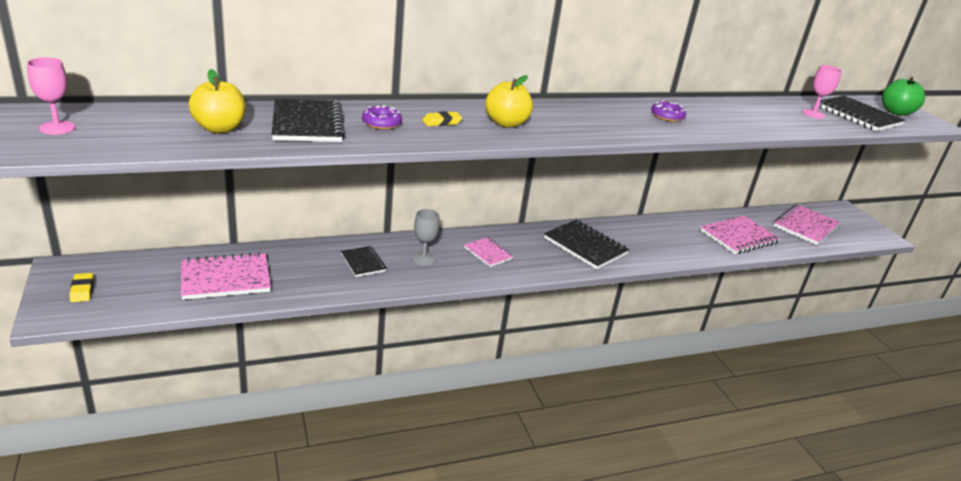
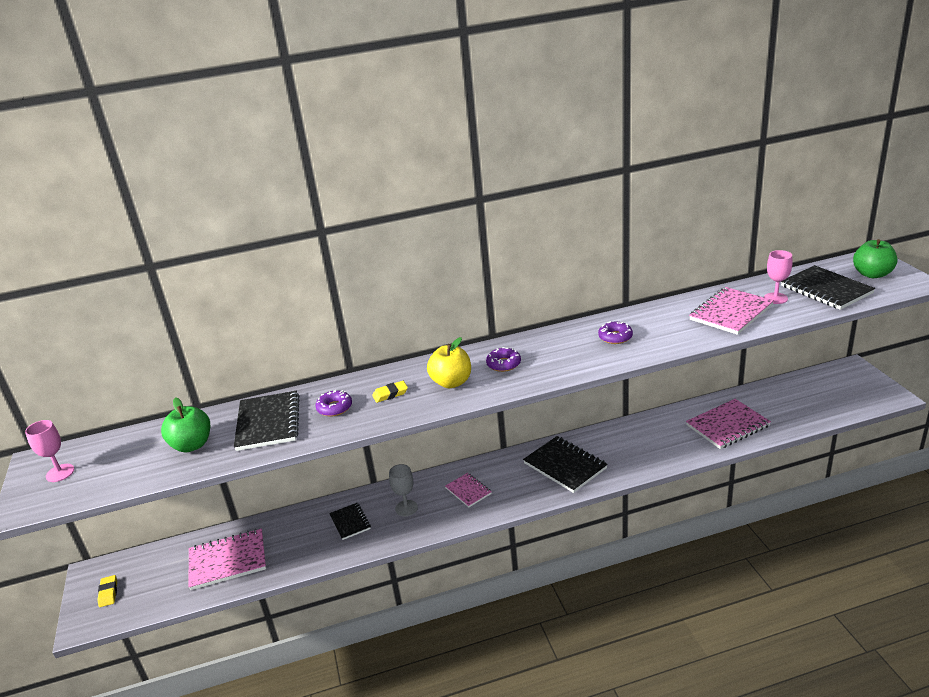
camera: 10 degrees right, 0 degrees up
(219, 128) = (192, 445): yellow apple -> green apple
(558, 118) = (503, 364): none -> purple donut
(805, 226) = (803, 398): pink notebook -> pink notebook (731, 313)

